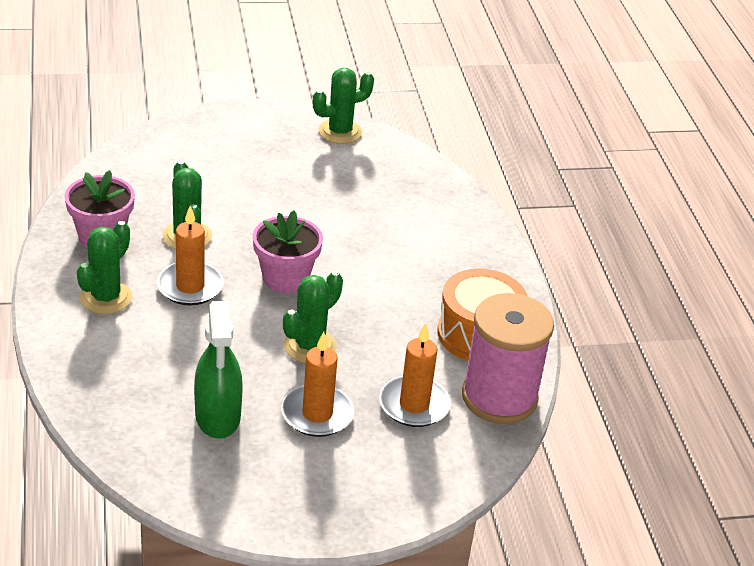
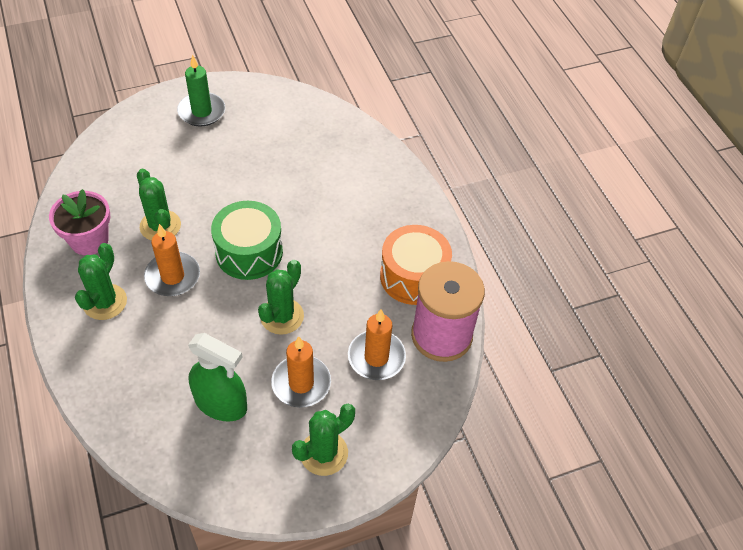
camera: 10 degrees left, 15 degrees up
(218, 416) = (221, 403): green spray bottle -> green spray bottle turned 45 degrees counterclockwise
(261, 135) = (201, 111): none -> green candle
(285, 278) = (249, 252): pink flower pot -> green drum
(340, 132) = (264, 96): green cactus -> green cactus (324, 453)

